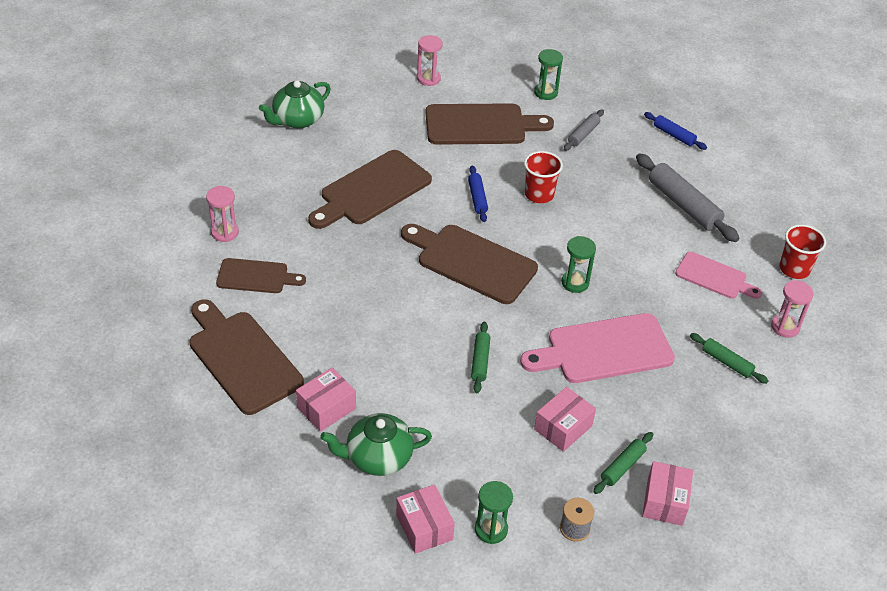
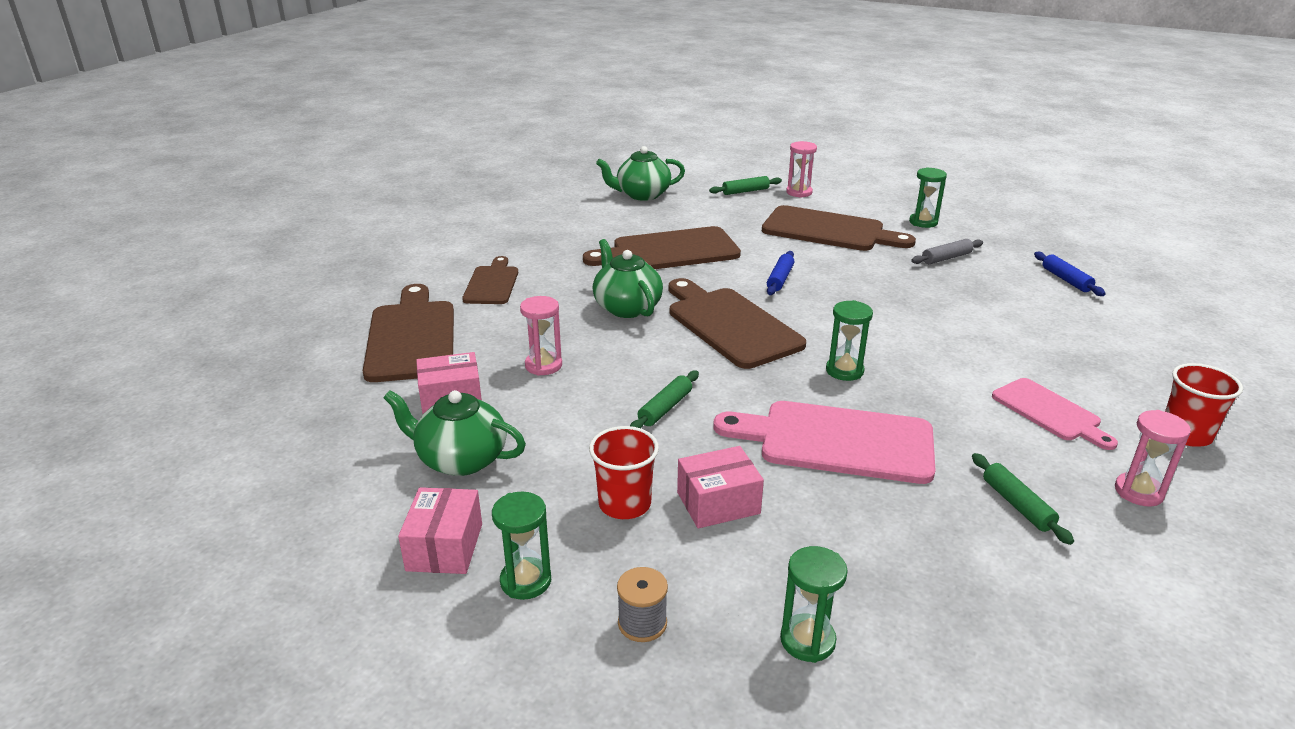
camera: 30 degrees right, 15 degrees down
(225, 232) = (496, 249): pink hourglass -> pink hourglass (543, 365)
(256, 276) = (492, 283): brown cutting board -> brown cutting board turned 120 degrees counterclockwise
(384, 268) = (626, 307): none -> green teapot
(539, 194) = (856, 291): red cup -> red cup (624, 504)
(622, 466) = (771, 574): green rolling pin -> green rolling pin (745, 191)
(665, 501) = (807, 640): pink box -> green hourglass
(683, 205) = (1043, 338): grey rolling pin -> none

